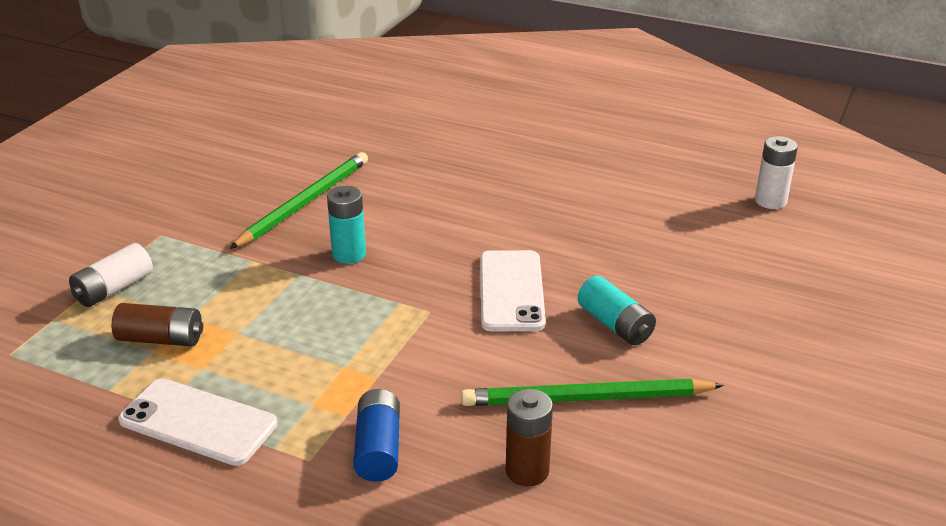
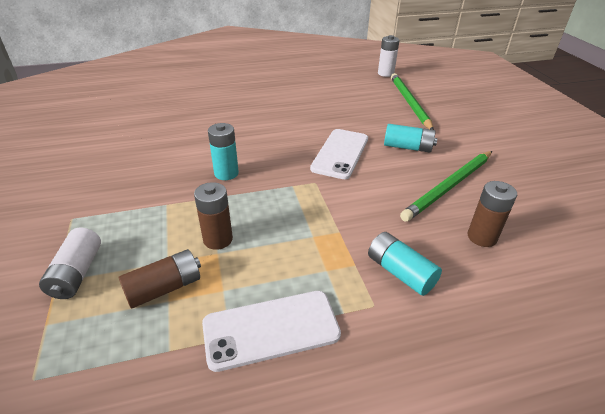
camera: 40 degrees left, 5 degrees up
(254, 320) = (218, 239): none -> brown battery
(305, 203) = (158, 157): green pencil -> green pencil (409, 102)
(378, 448) = (400, 272): blue battery -> turquoise battery
(511, 291) = (340, 153): white phone -> white phone turned 60 degrees clockwise

